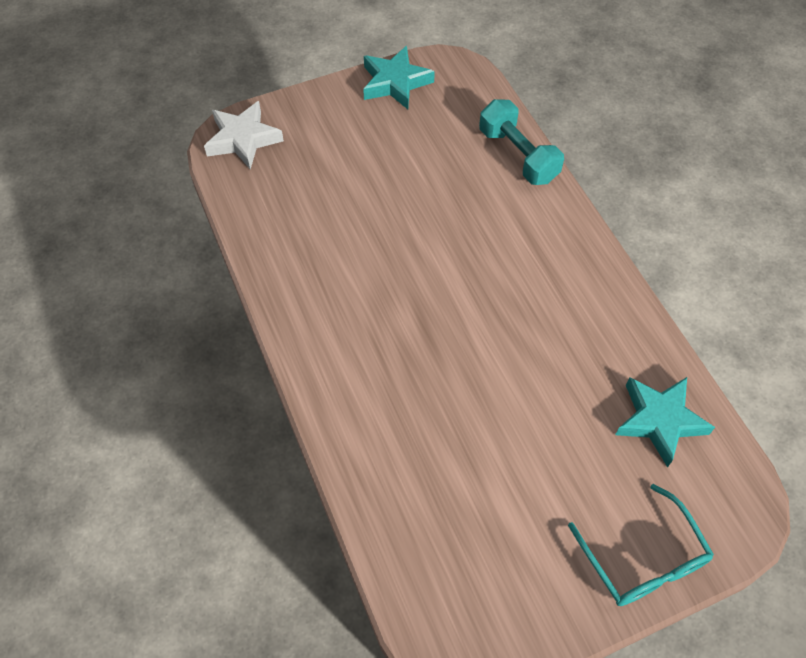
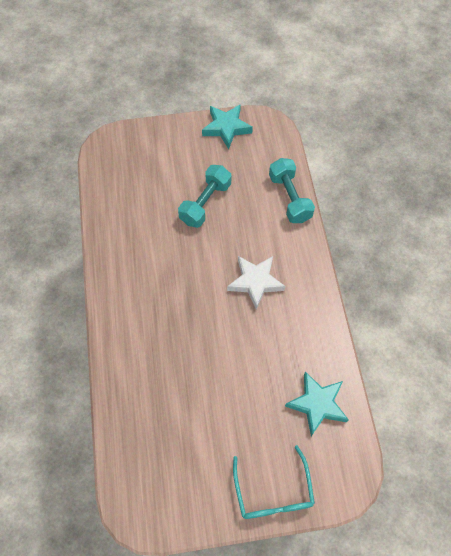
camera: 15 degrees right, 5 degrees up
(243, 139) = (116, 147): white star -> white star (255, 282)
(400, 187) = (205, 203): none -> turquoise dumbbell

